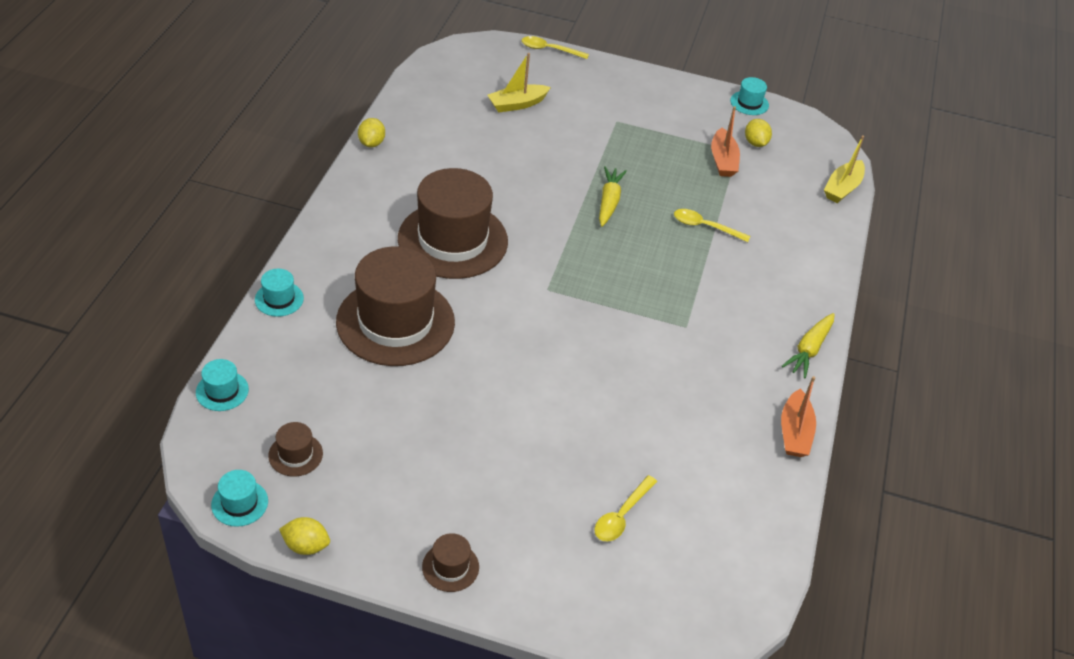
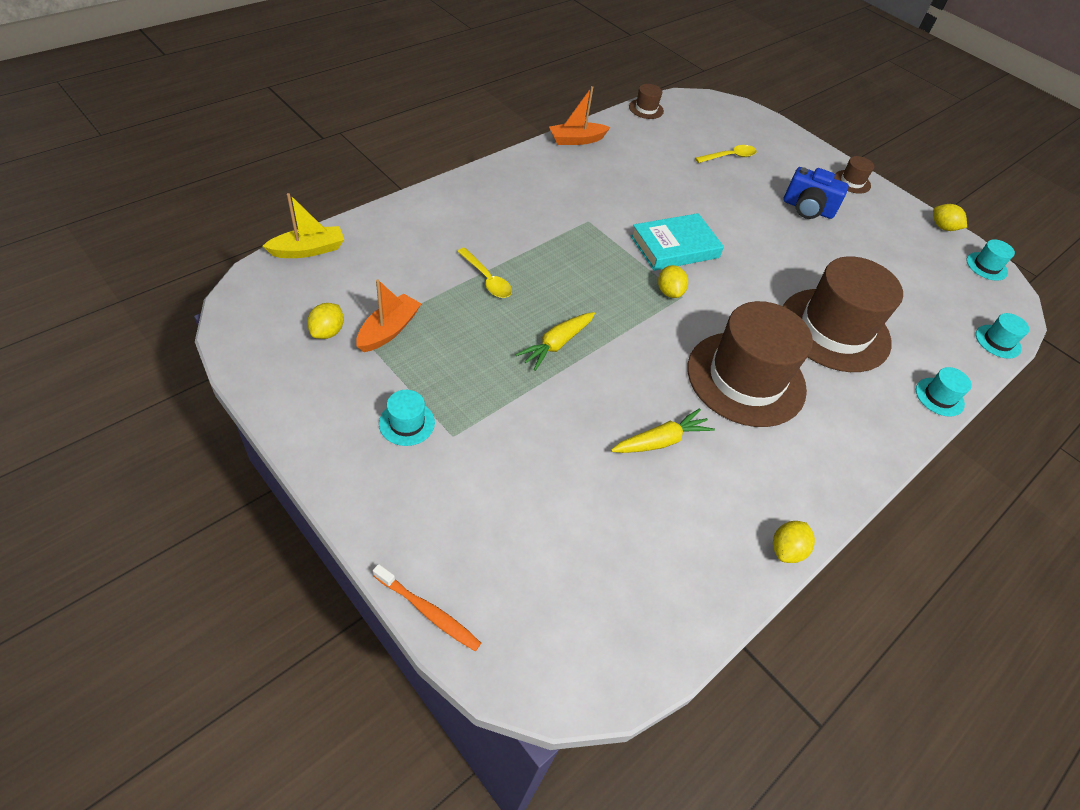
camera: 150 degrees left, 5 degrees up
(295, 454) = (942, 276): brown hat -> brown hat (646, 109)
(486, 476) = (807, 209): none -> blue camera
(517, 104) = (557, 524): yellow boat -> none
(549, 50) = (428, 612): yellow spoon -> orange toothbrush
(561, 287) = (669, 292): none -> yellow lemon
(589, 339) = (674, 247): none -> turquoise book
(749, 103) = (264, 382): turquoise hat -> turquoise hat (407, 423)
(794, 432) = (576, 140): orange boat -> orange boat turned 150 degrees counterclockwise
(809, 350) = (510, 168): yellow carrot -> yellow carrot (661, 441)

